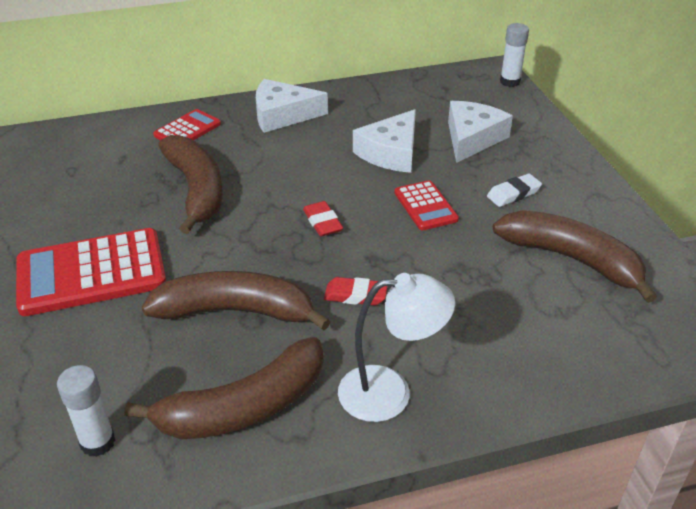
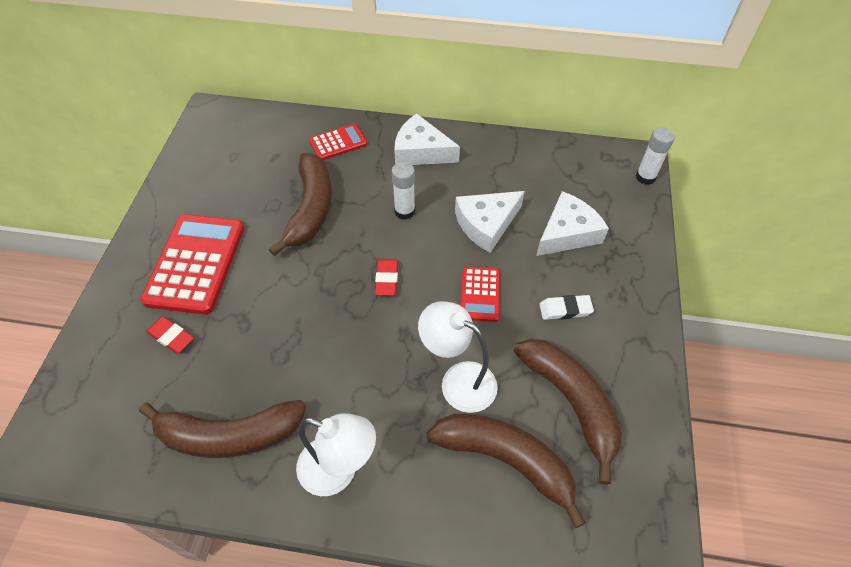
camera: 25 degrees right, 15 degrees up
(91, 273) = (195, 264): red calculator -> red calculator turned 90 degrees clockwise
(97, 442) = (121, 420): white glue stick -> white glue stick (404, 211)
(236, 311) = (273, 342): brown banana -> brown banana (505, 460)
(355, 295) = (369, 364): red eraser -> red eraser (171, 337)
(455, 278) = (458, 380): none -> white lamp

